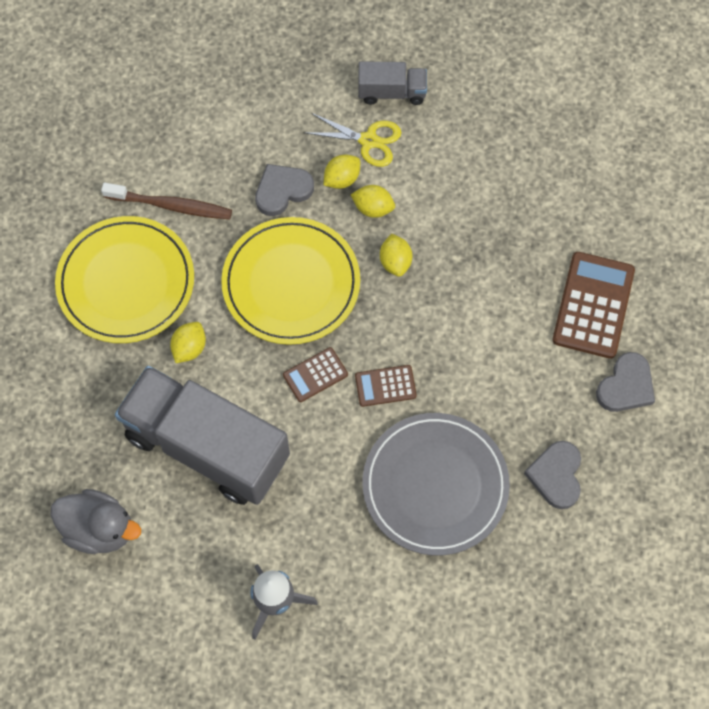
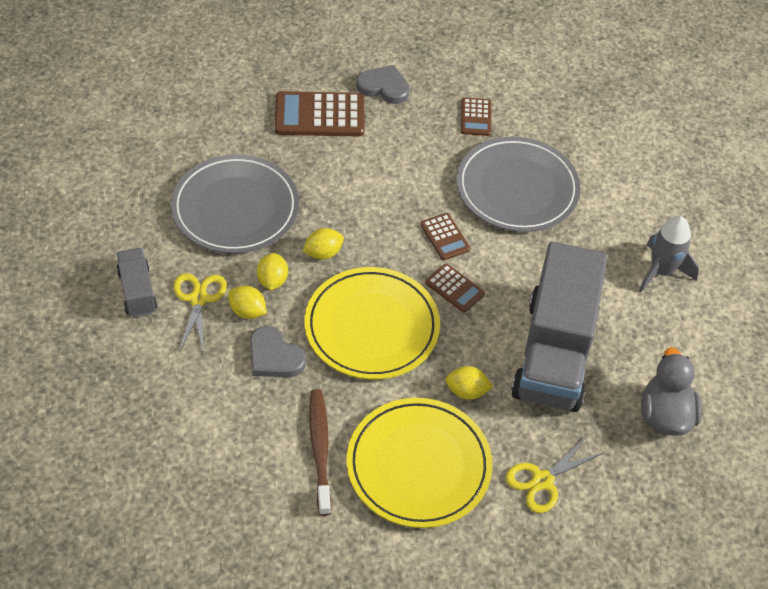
camera: 110 degrees left, 15 degrees down
(72, 384) = (542, 481): none -> yellow scissors
(475, 194) = (235, 208): none -> grey plate
(556, 475) = (476, 117): grey heart -> brown calculator

